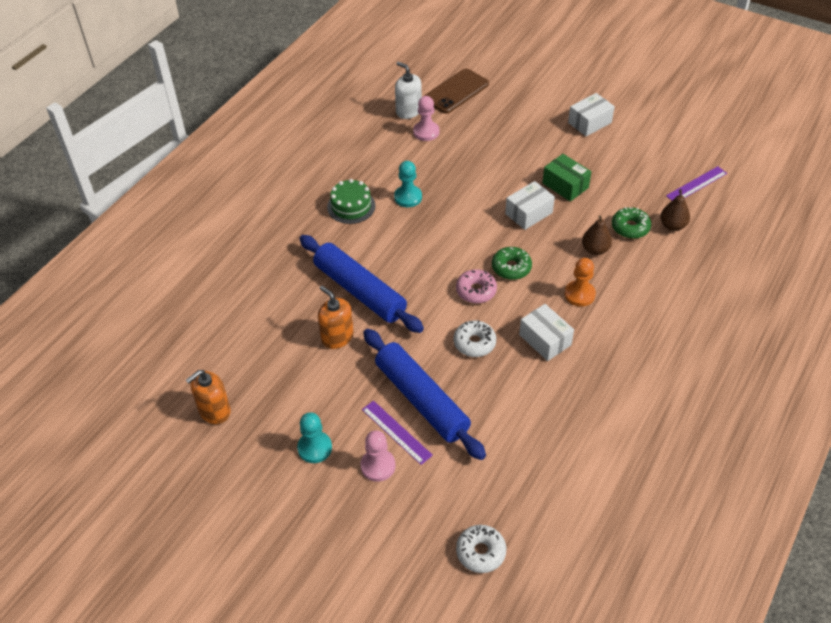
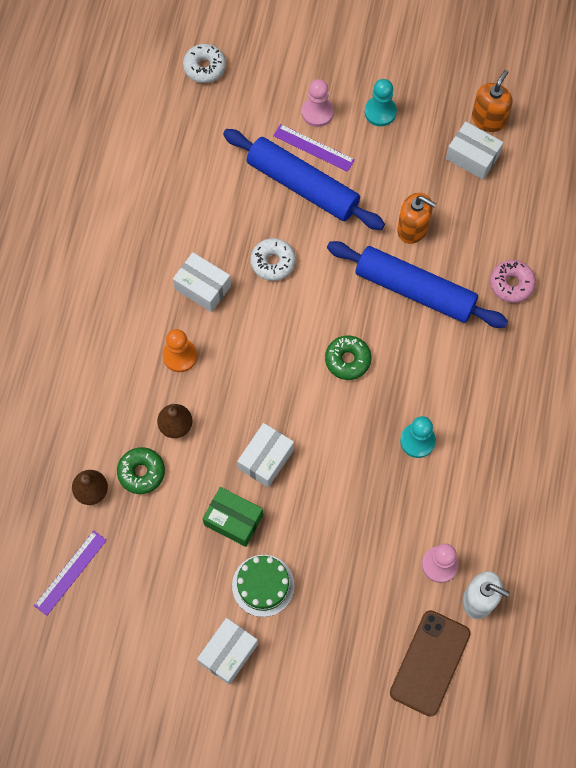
camera: 160 degrees right, 20 degrees up
(250, 381) = (472, 157): none -> white box
(351, 206) = (478, 406): green cake -> green cake (263, 585)
(476, 291) = (292, 327): pink donut -> pink donut (511, 284)
(511, 268) = (263, 370): green donut -> green donut (347, 360)

